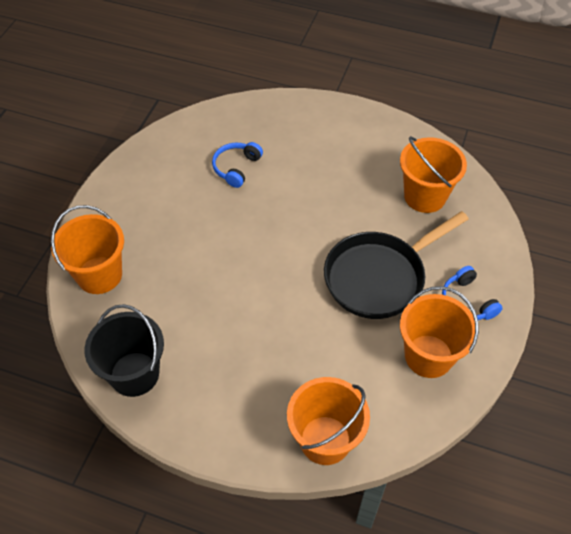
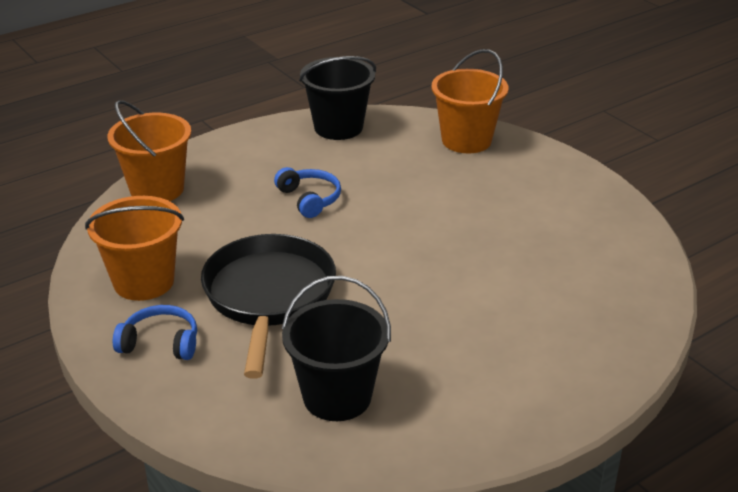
camera: 125 degrees right, 20 degrees down
(236, 168) = (538, 266): blue headphones -> blue headphones (309, 199)
(425, 196) = (337, 397): orange bucket -> black bucket

